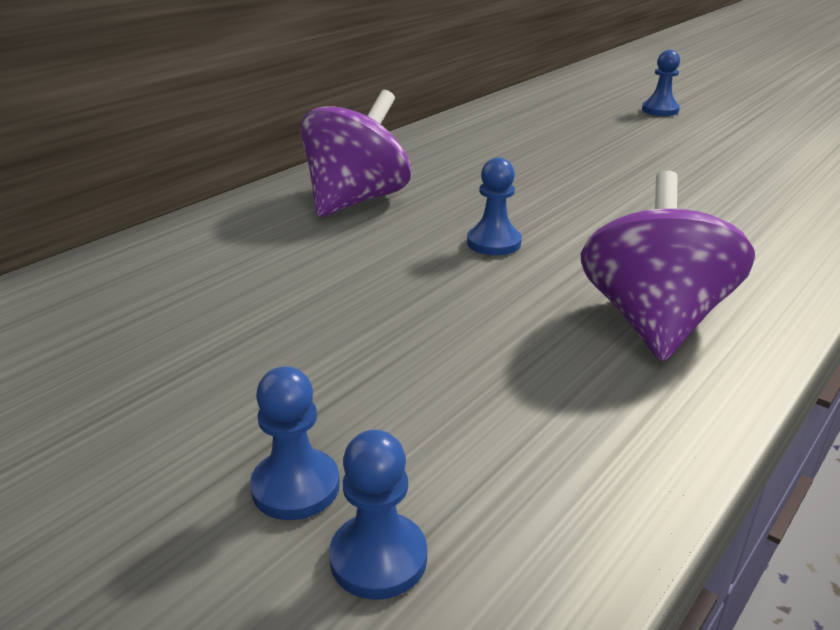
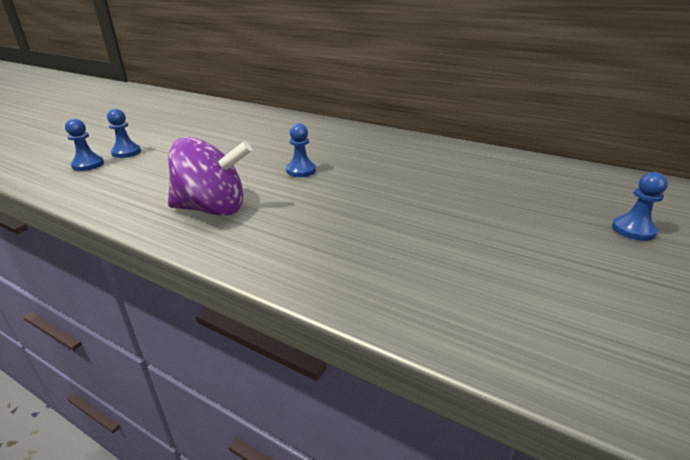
camera: 80 degrees right, 0 degrees up
(356, 200) = (345, 140): purple spinning top -> none

